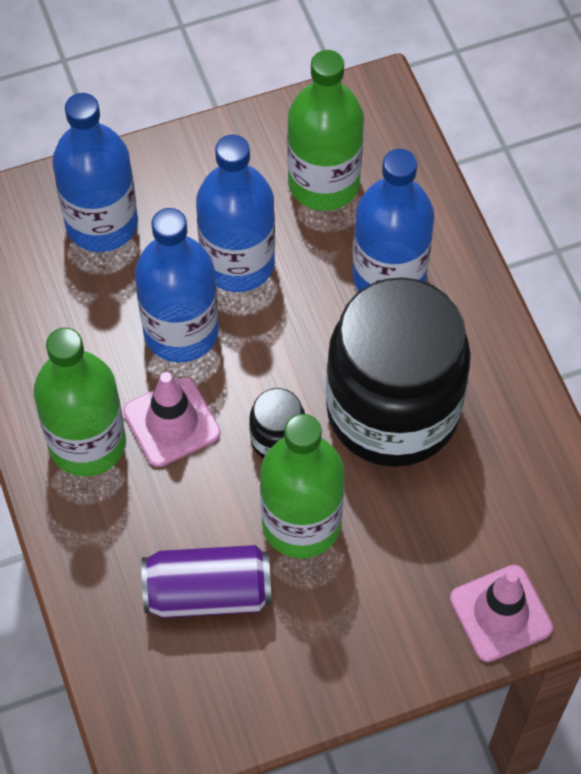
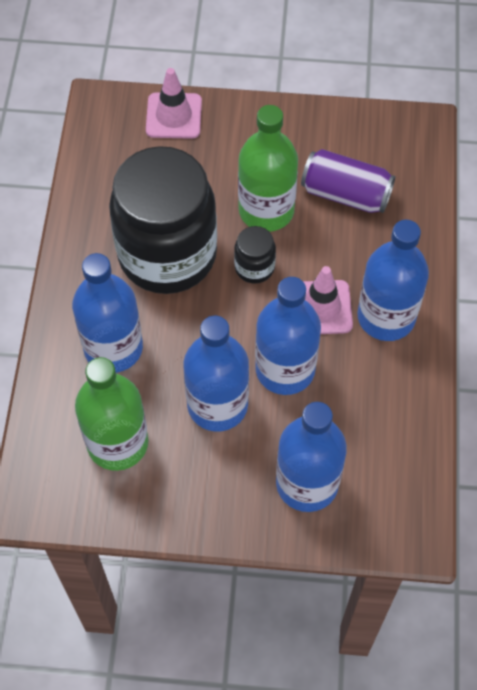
camera: 155 degrees left, 0 degrees up
(87, 443) = (386, 317): green bottle -> blue bottle

